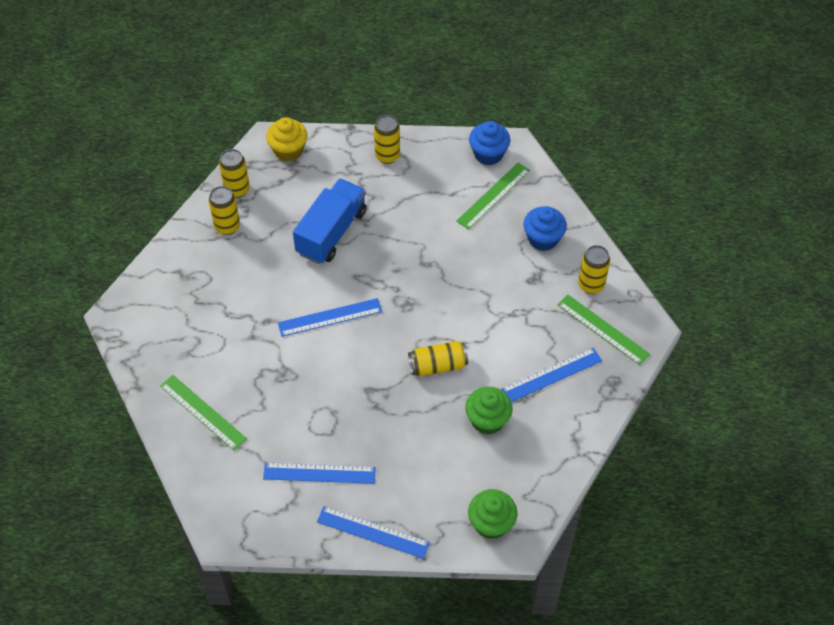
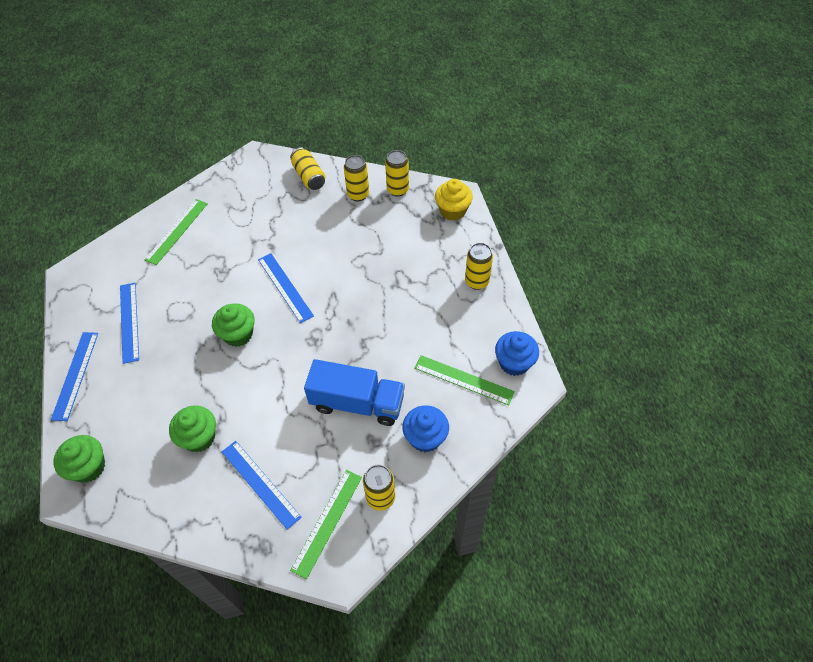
camera: 75 degrees right, 0 degrees up
(331, 232) = (375, 264): blue truck -> blue truck (357, 403)
(375, 369) = (238, 334): none -> green cupcake
(438, 365) = (252, 381): yellow can -> yellow can (309, 176)

